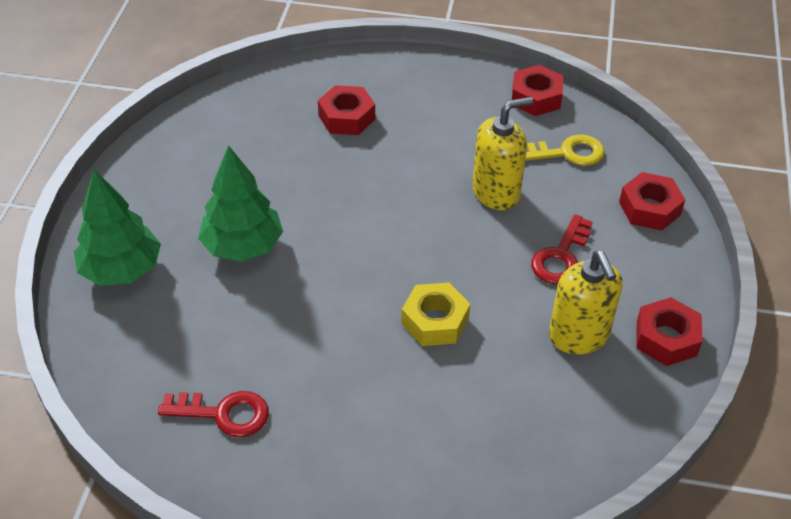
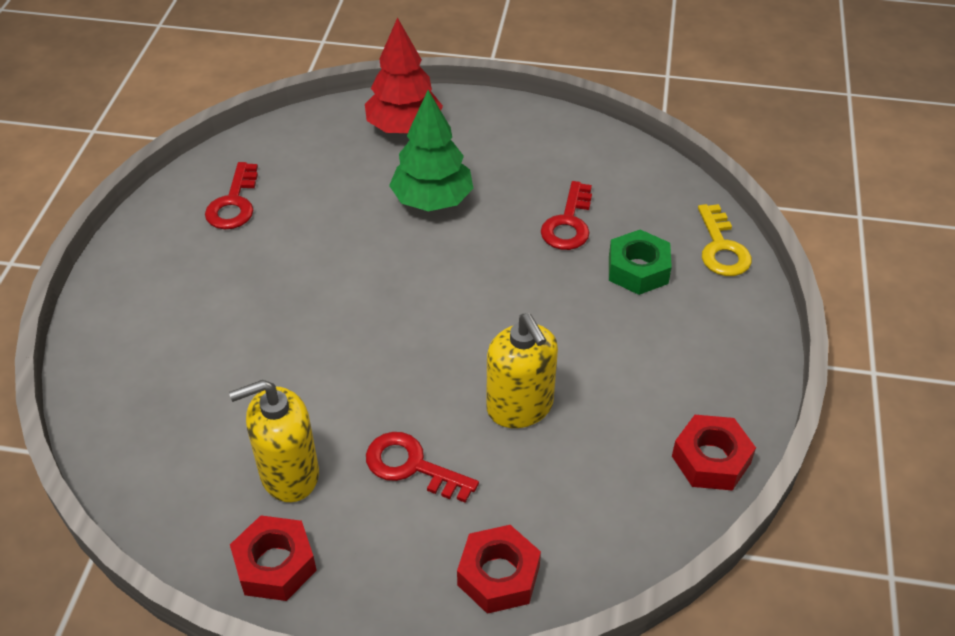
camera: 90 degrees right, 0 degrees up
(122, 270) = (404, 128): green tree -> red tree
(286, 154) = (568, 223): none -> red key
(347, 117) = (638, 270): red nut -> green nut
(435, 321) = (323, 346): yellow nut -> none
(567, 153) = (600, 488): yellow key -> yellow key (721, 248)

